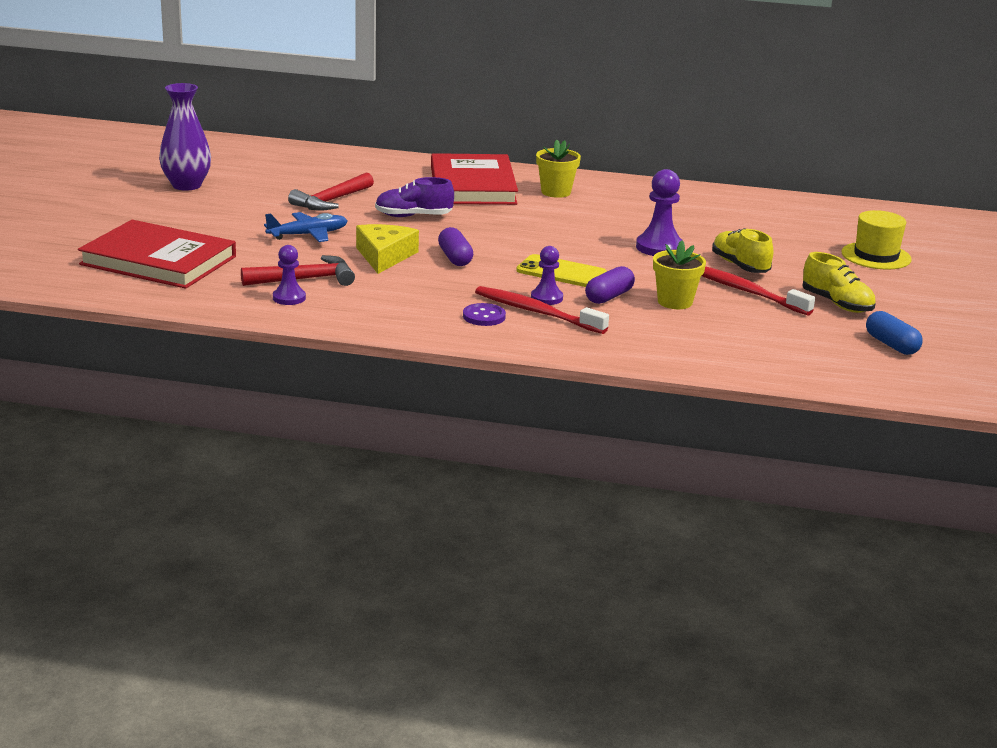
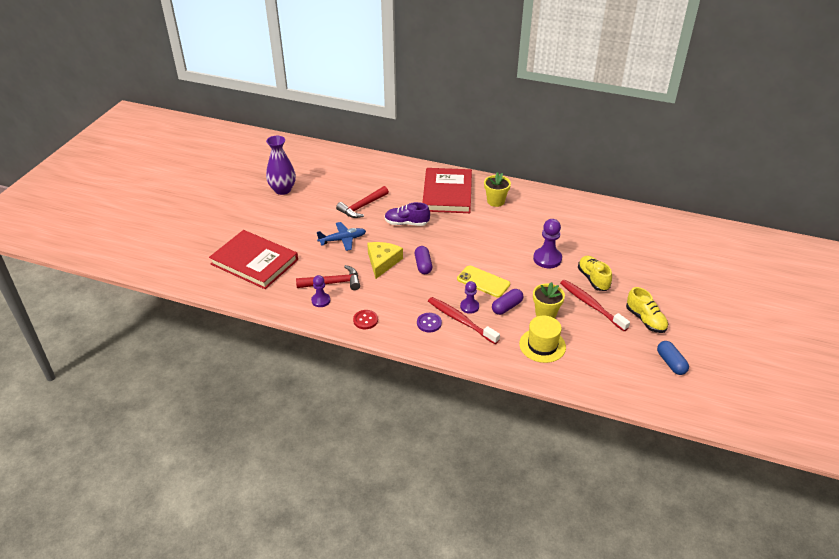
camera: 10 degrees right, 15 degrees up
(373, 316) = (365, 320): none -> red button
(876, 256) = (680, 272): yellow hat -> yellow hat (542, 345)

